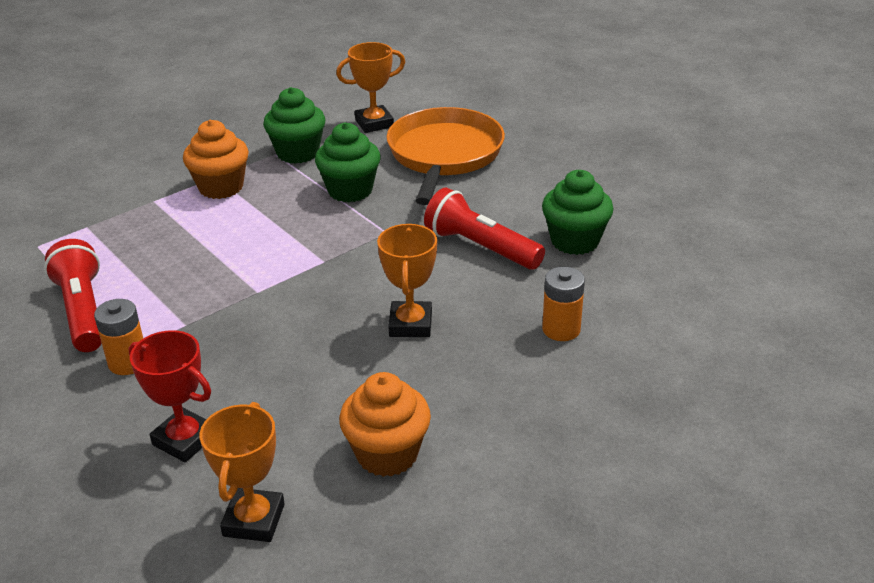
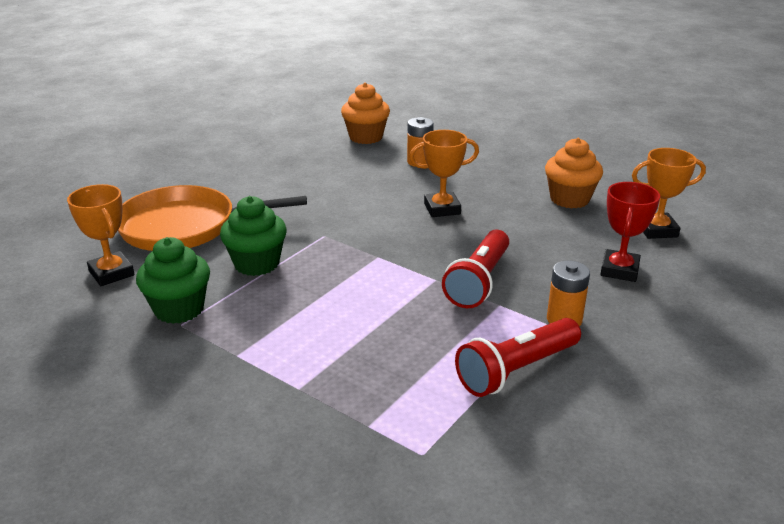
camera: 105 degrees left, 5 degrees down
(221, 187) = (261, 344): orange cupcake -> orange cupcake (366, 137)
(480, 247) = (334, 195): red flashlight -> red flashlight (478, 281)
(575, 241) = (315, 164): green cupcake -> none

